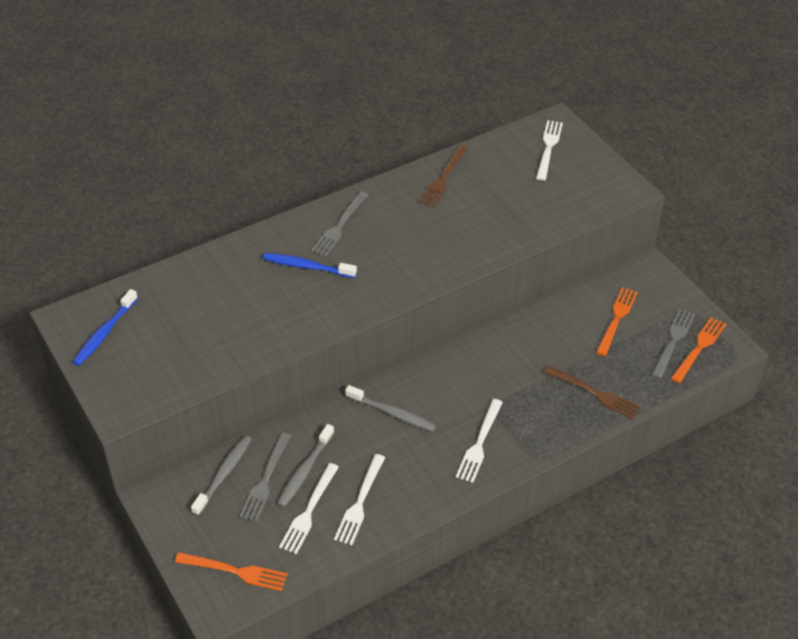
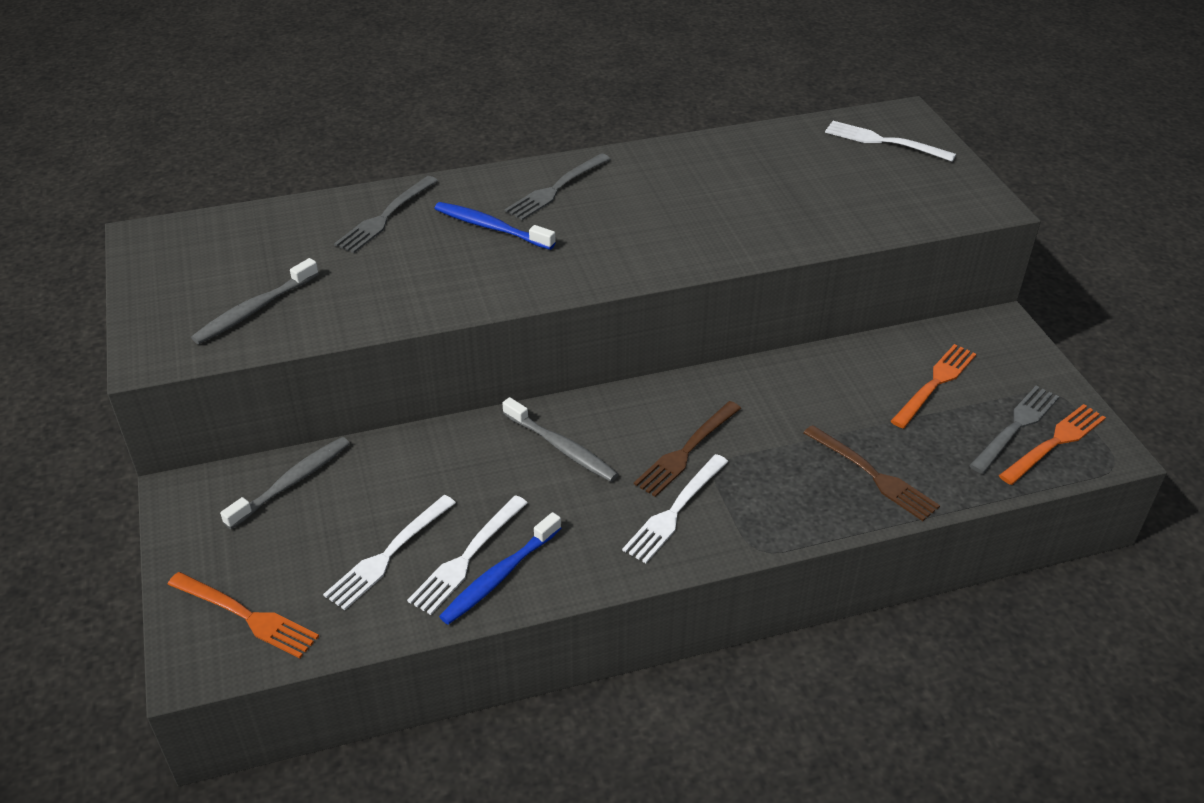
camera: 15 degrees right, 5 degrees down
(104, 333) = (185, 261): blue toothbrush -> blue toothbrush (499, 576)
(265, 481) = (345, 502): grey fork -> grey fork (385, 217)
(305, 471) = (406, 499): grey toothbrush -> grey toothbrush (254, 310)
(443, 179) = (721, 156): brown fork -> brown fork (686, 452)
(548, 147) = (883, 141): white fork -> white fork turned 90 degrees counterclockwise

